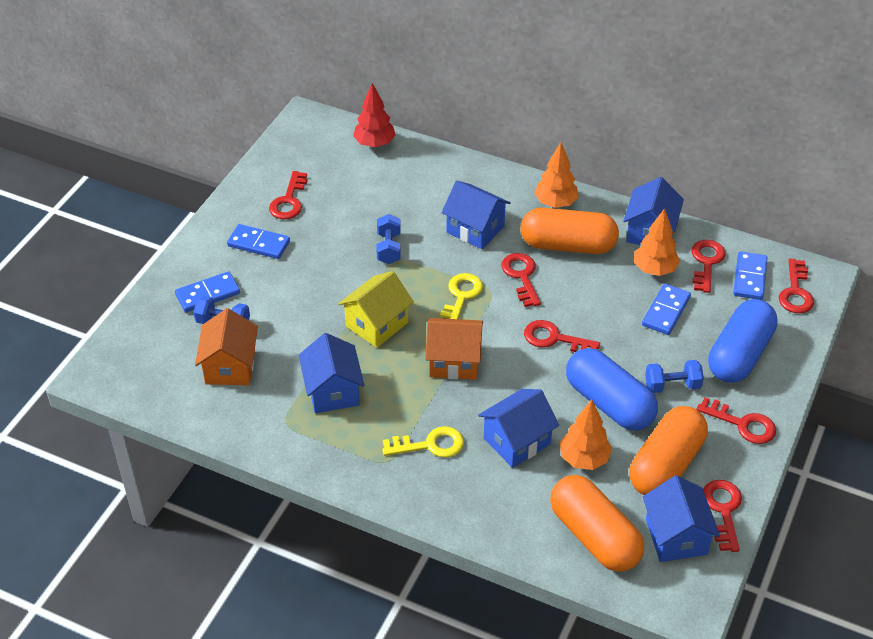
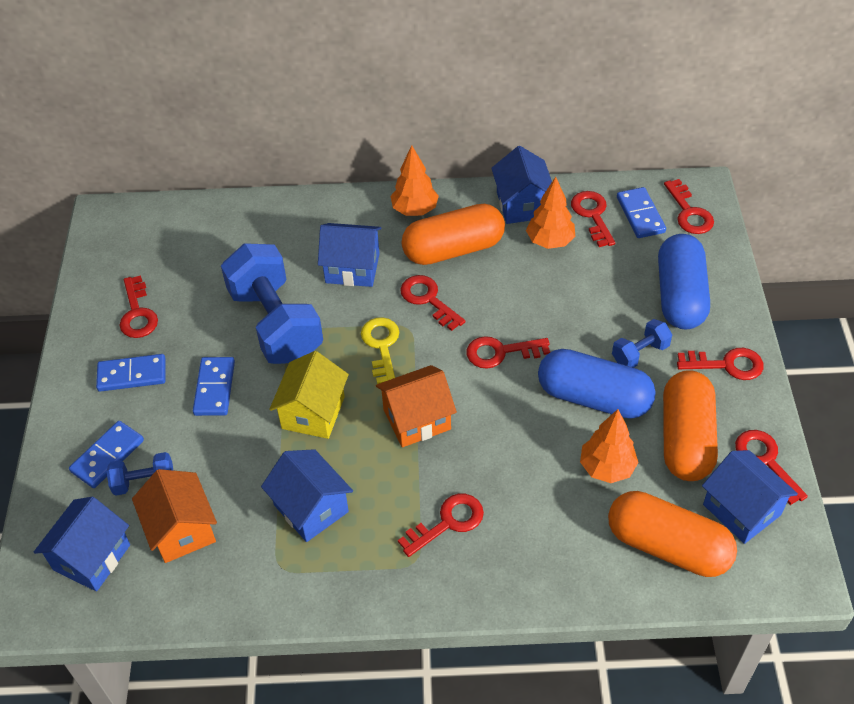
camera: 25 degrees left, 5 degrees up
(374, 144) = (194, 216): red tree -> none
(389, 248) = (276, 324): blue dumbbell -> blue dumbbell, size x2.19
(429, 445) = (447, 523): yellow key -> red key
(517, 441) = (531, 478): blue house -> blue house (92, 557)
(665, 311) = (586, 279): blue domino -> blue domino (214, 388)

